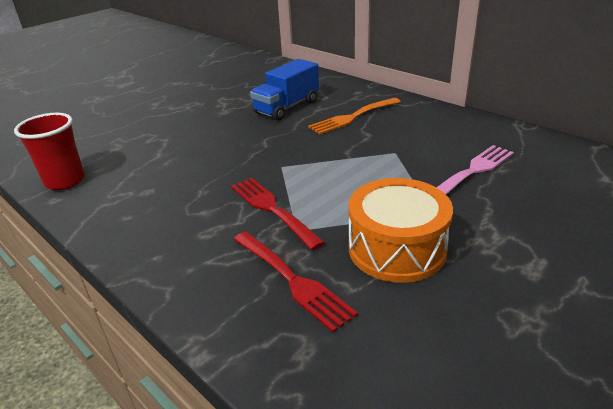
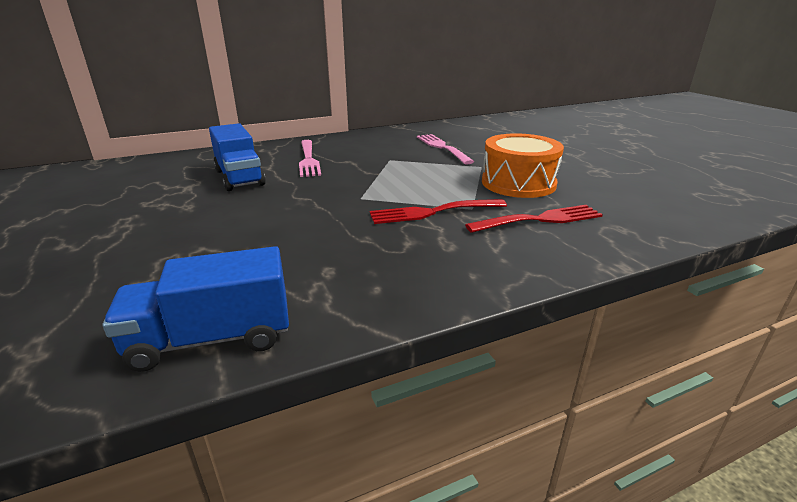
camera: 70 degrees left, 5 degrees down
(65, 181) = (212, 339): red cup -> blue truck
(352, 117) = (308, 159): orange fork -> pink fork

